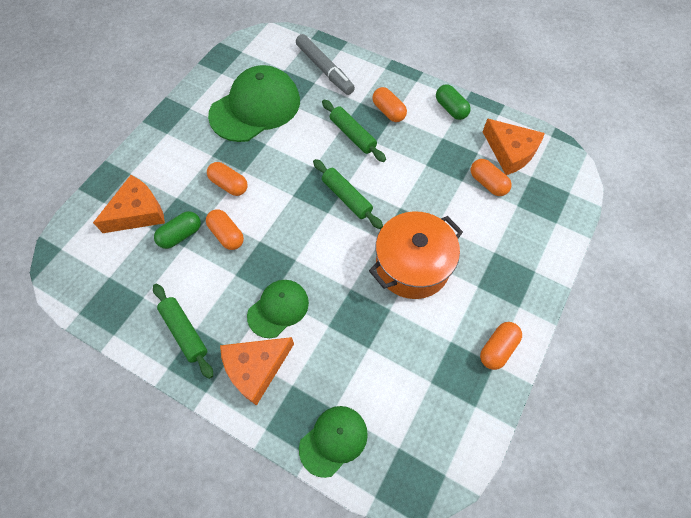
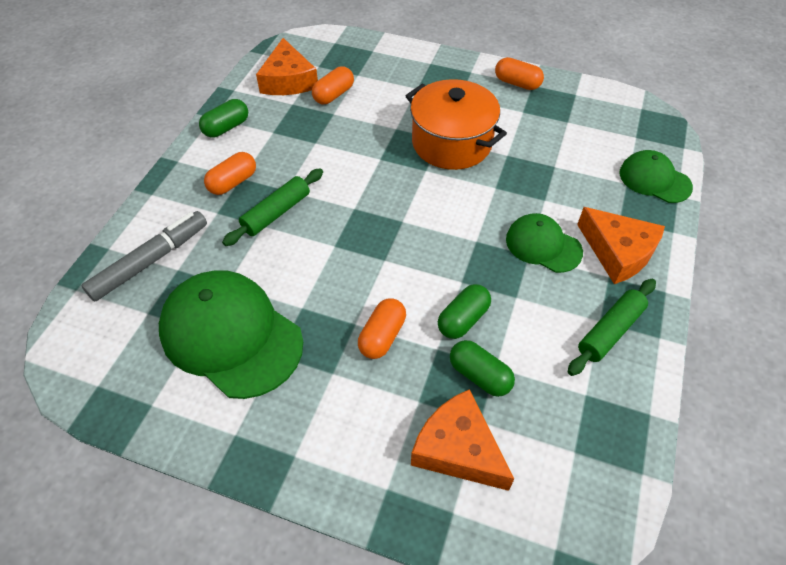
camera: 100 degrees left, 10 degrees down
(227, 235) = (463, 319): orange capsule -> green capsule
(346, 198) = (377, 206): green rolling pin -> none
(510, 152) = (288, 80): orange cheese -> orange cheese turned 135 degrees clockwise

